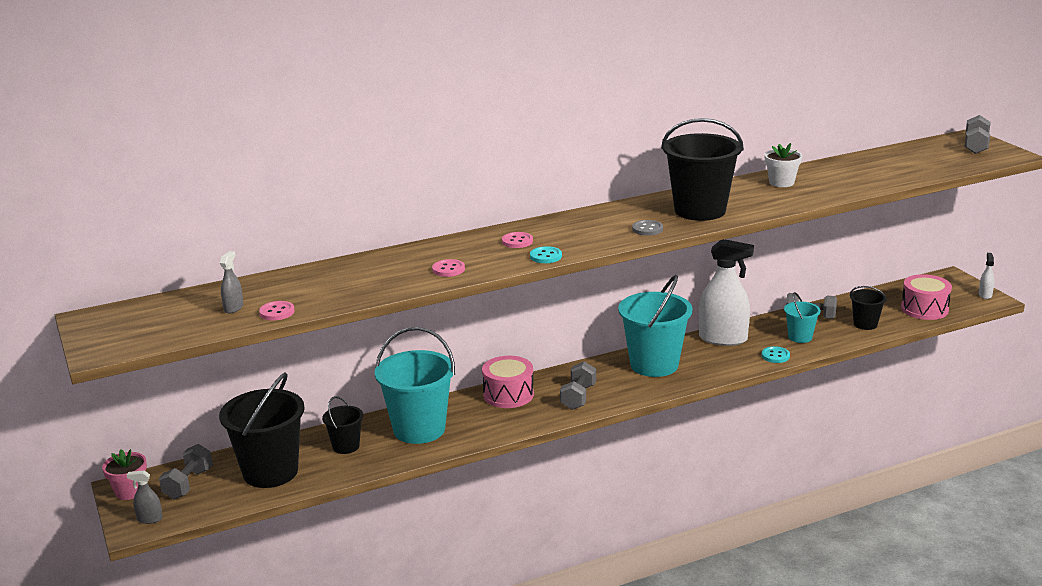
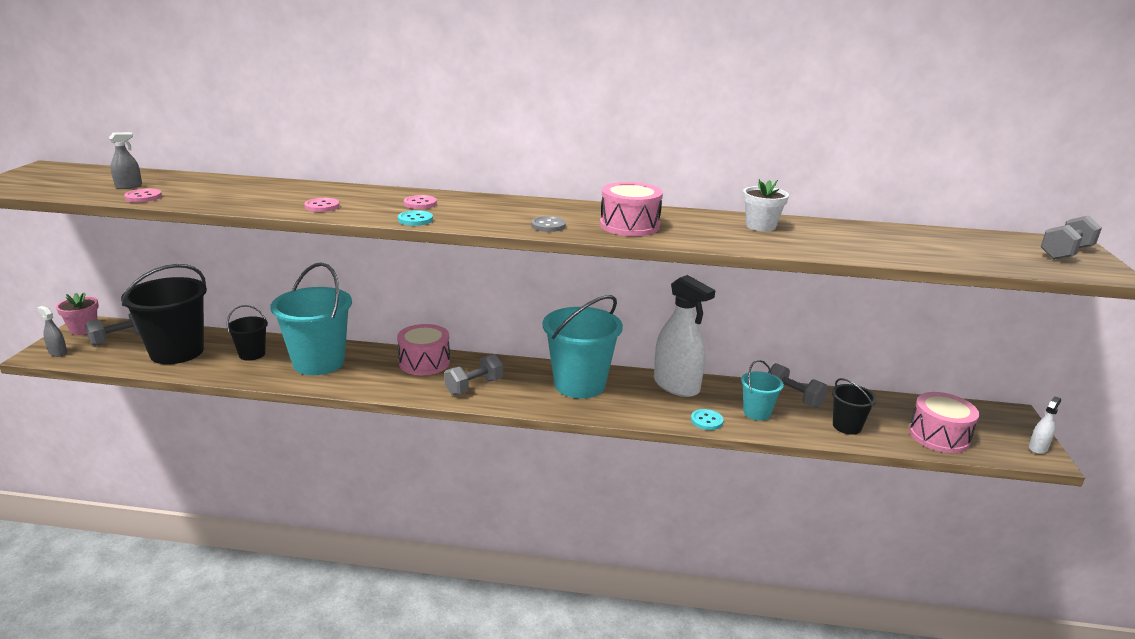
camera: 30 degrees right, 0 degrees up
(700, 210) = (629, 225): black bucket -> pink drum

